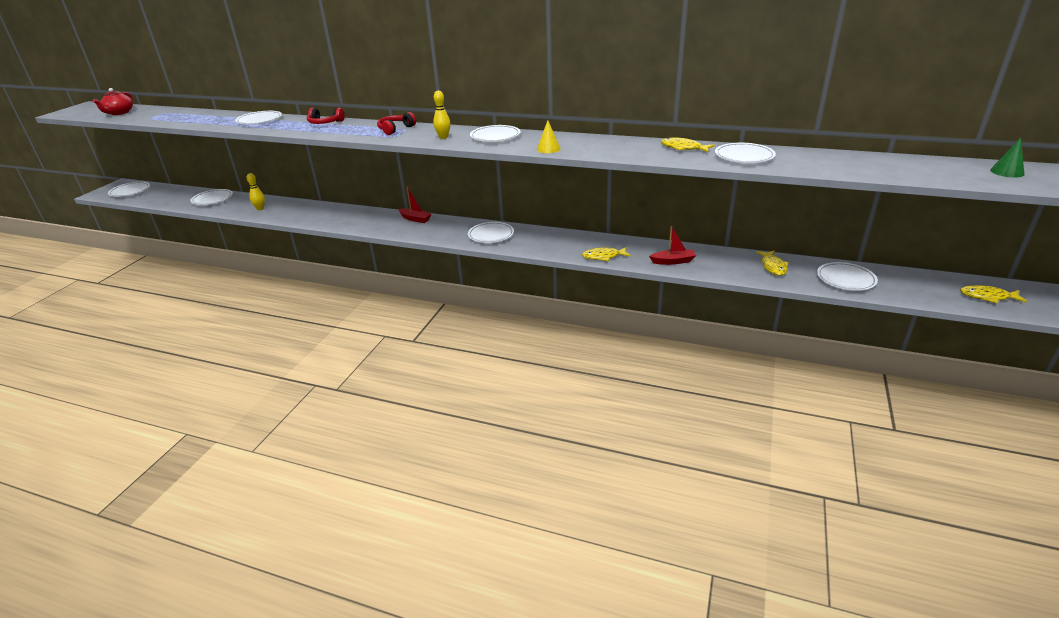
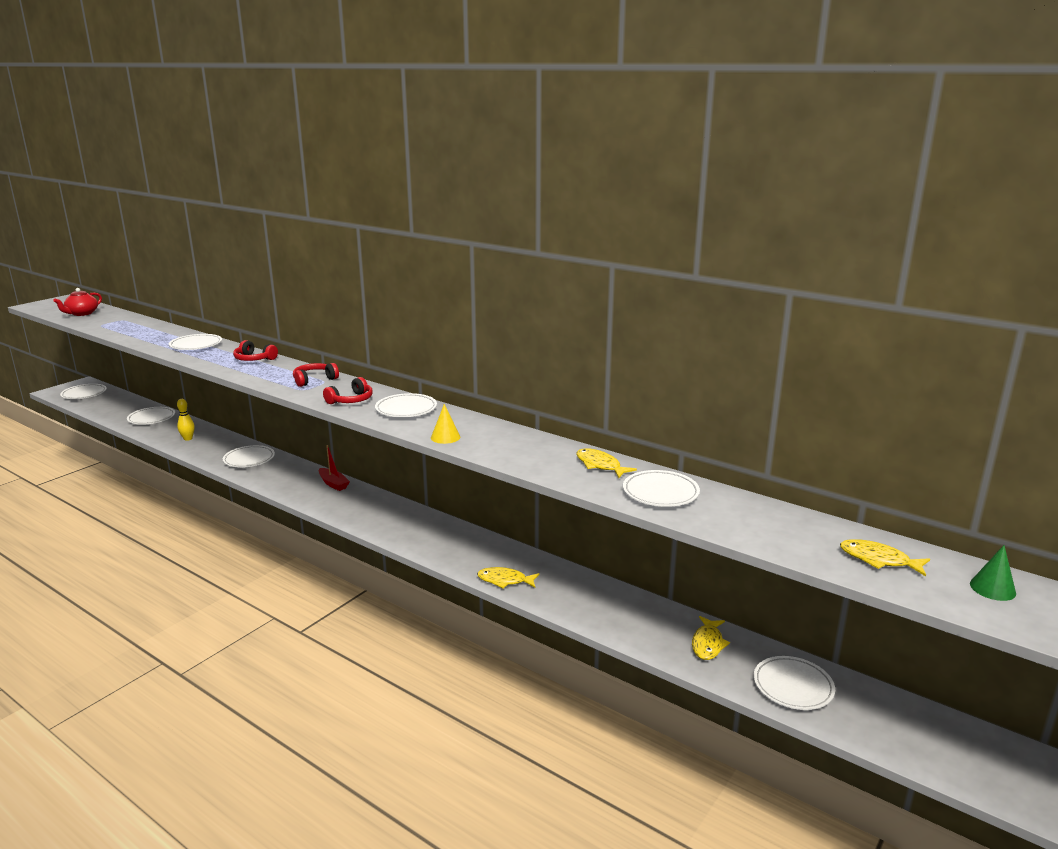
camera: 15 degrees right, 10 degrees down
(443, 137) = (351, 400): yellow bowling pin -> red headphones
(491, 235) = (398, 522): white plate -> white plate (249, 459)
(673, 261) = (584, 606): red boat -> none
(987, 297) = (983, 765): yellow fish -> yellow fish (878, 560)

